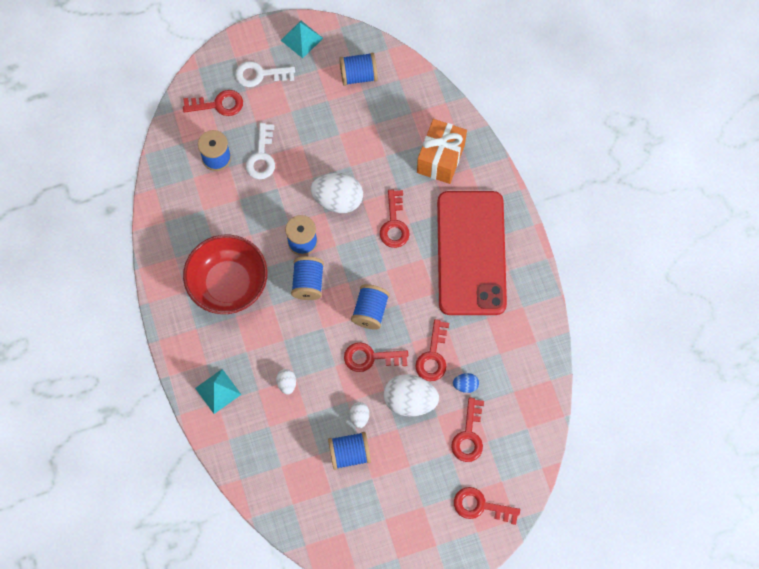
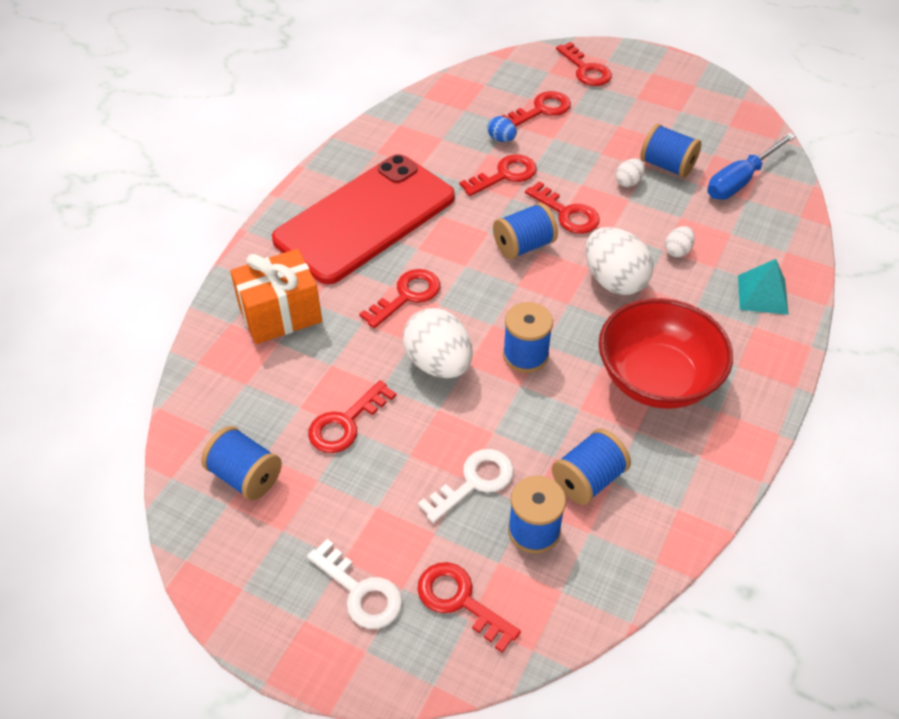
camera: 135 degrees left, 20 degrees down
(297, 480) = (740, 180): none -> blue screwdriver
(301, 39) = (251, 590): turquoise pyramid -> none
(308, 283) = (562, 314): blue spool -> blue spool (588, 479)
(345, 134) = (345, 423): none -> red key
(410, 400) = (566, 162): white egg -> white egg (614, 280)

